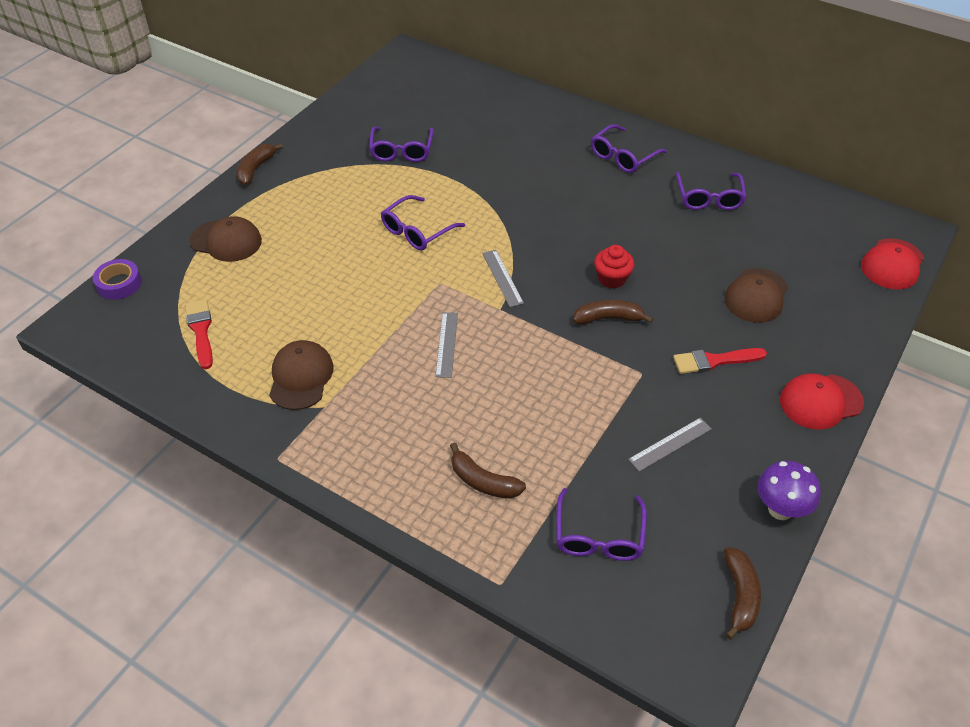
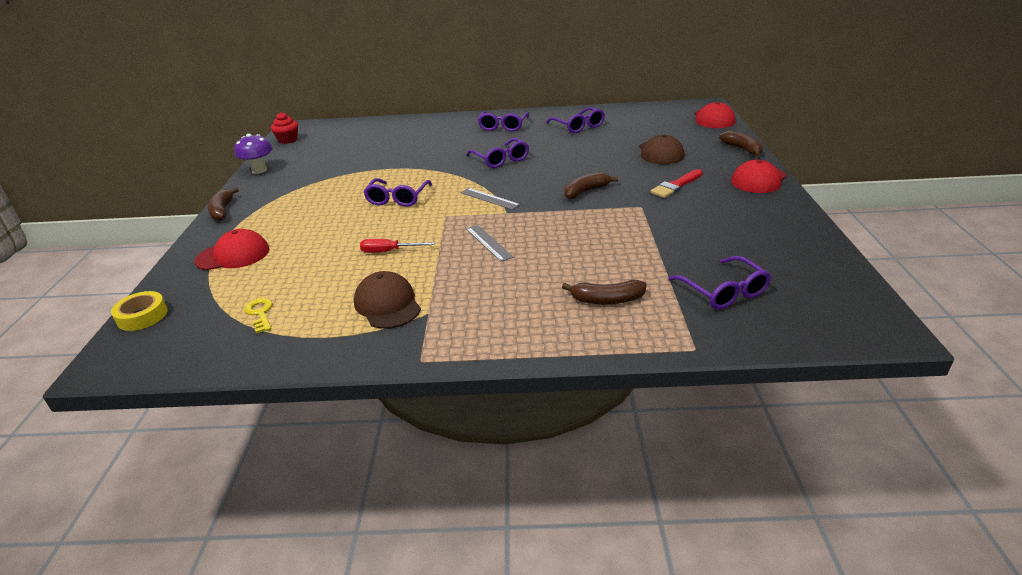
camera: 30 degrees left, 15 degrees down
(119, 284) = (142, 316): purple tape -> yellow tape
(201, 330) = (260, 313): red brush -> yellow key
(226, 241) = (233, 255): brown cap -> red cap
(352, 307) = (389, 251): none -> red screwdriver
(401, 151) = (341, 167): purple glasses -> purple glasses (501, 159)
(612, 278) = (564, 174): red cupcake -> red cupcake (288, 140)
(670, 444) = (703, 230): grey ruler -> none
(740, 596) = (848, 279): brown banana -> brown banana (742, 149)
(780, 509) = (808, 231): purple mushroom -> purple mushroom (259, 170)

